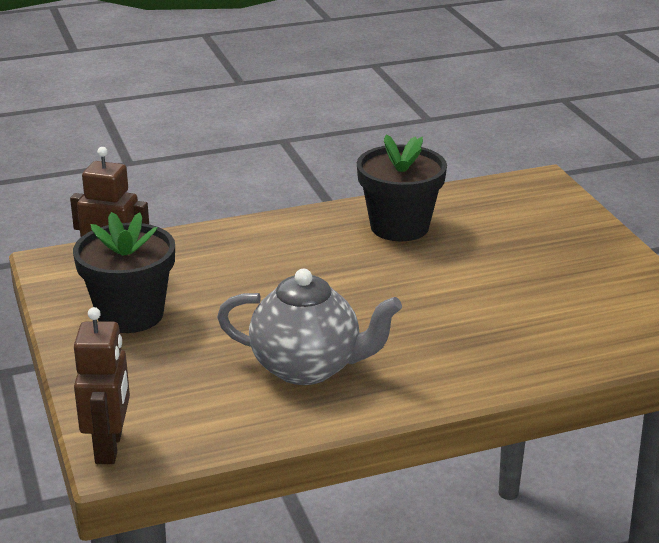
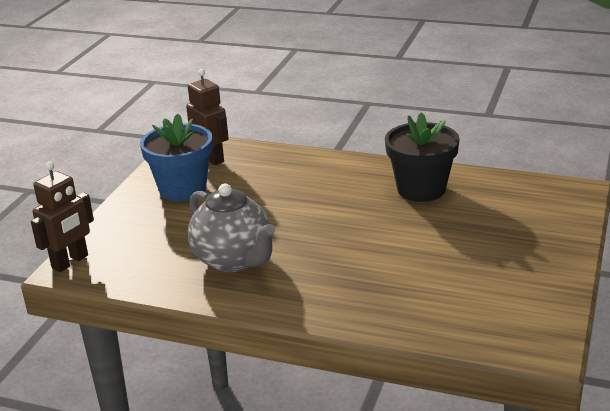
camera: 40 degrees right, 0 degrees up
(130, 315) = (182, 189): black flower pot -> blue flower pot

